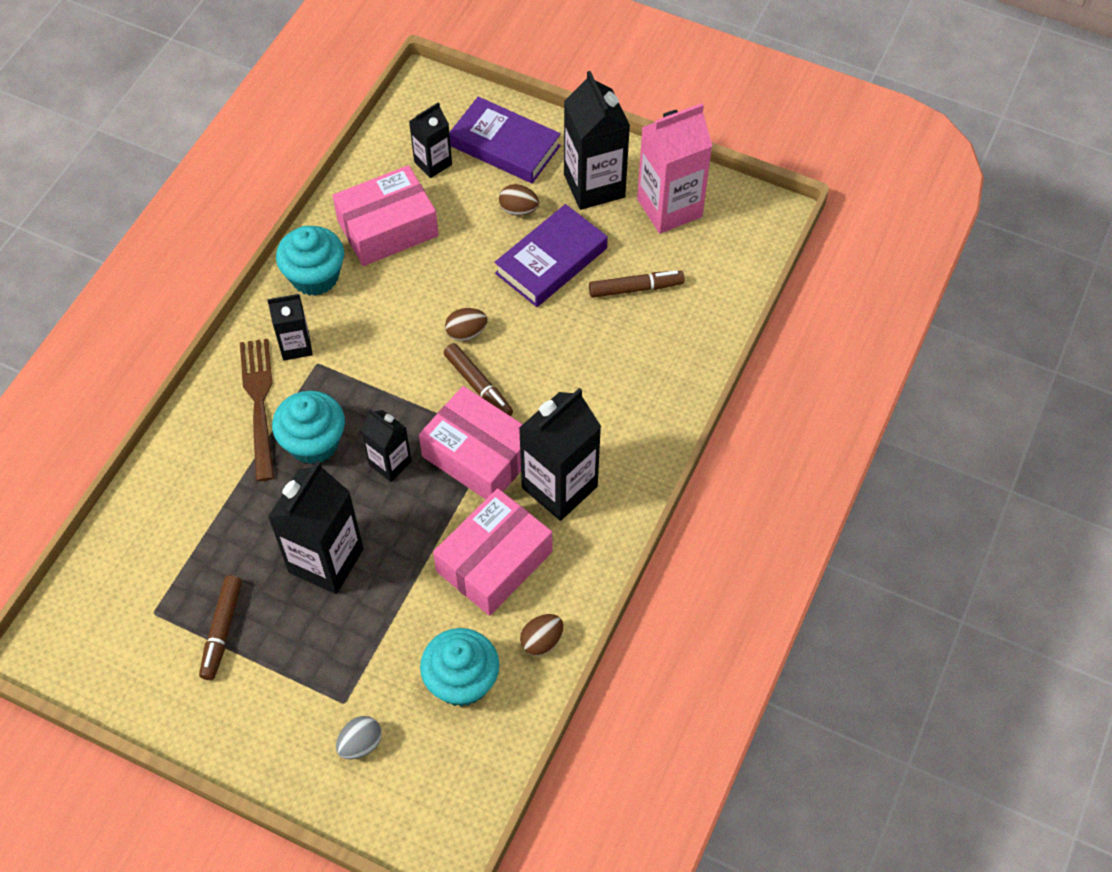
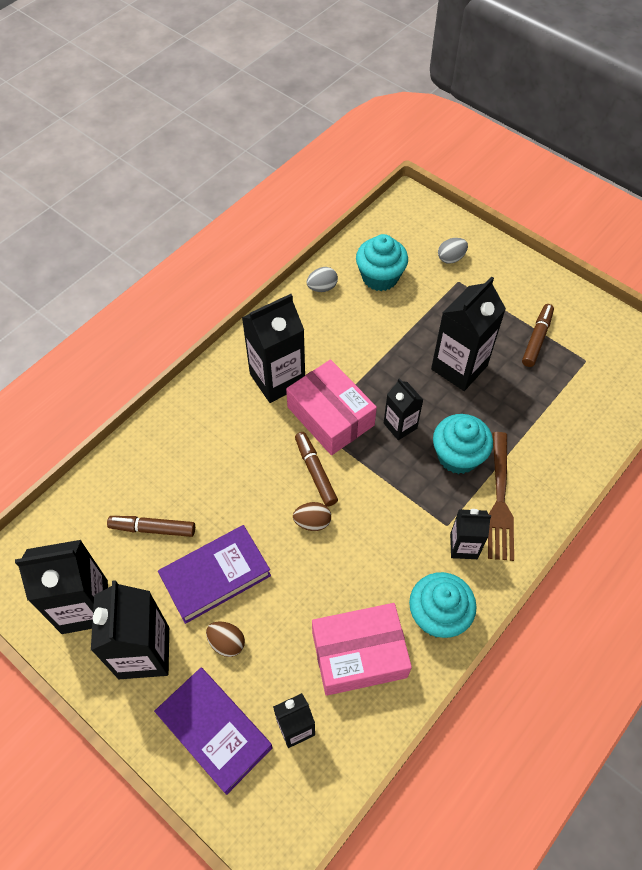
camera: 165 degrees left, 0 degrees up
(494, 561) = (339, 341): pink box -> none
(542, 641) = (322, 287): brown egg -> grey egg
(669, 208) = (85, 606): pink carton -> black carton

